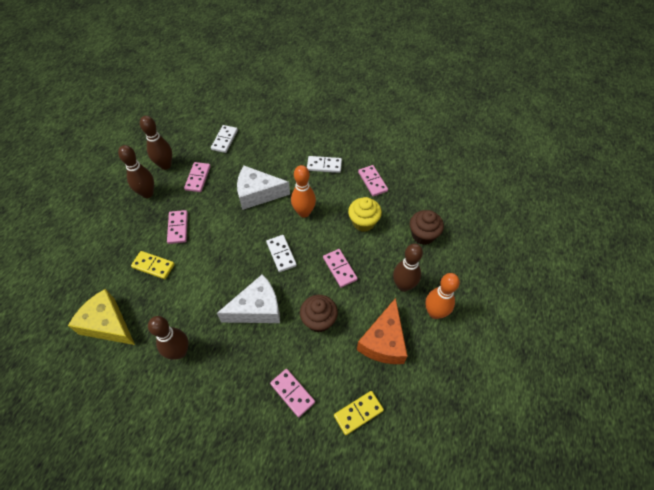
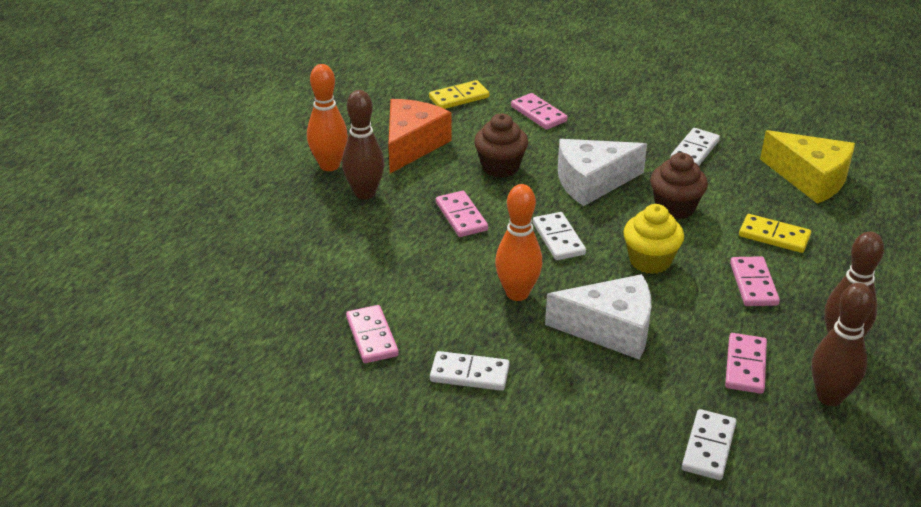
camera: 175 degrees left, 20 degrees down
(179, 352) = (694, 150): brown bowling pin -> white domino
(363, 222) = (407, 272): yellow cupcake -> yellow cupcake (650, 261)
(423, 235) = (307, 249): brown cupcake -> brown cupcake (675, 208)

